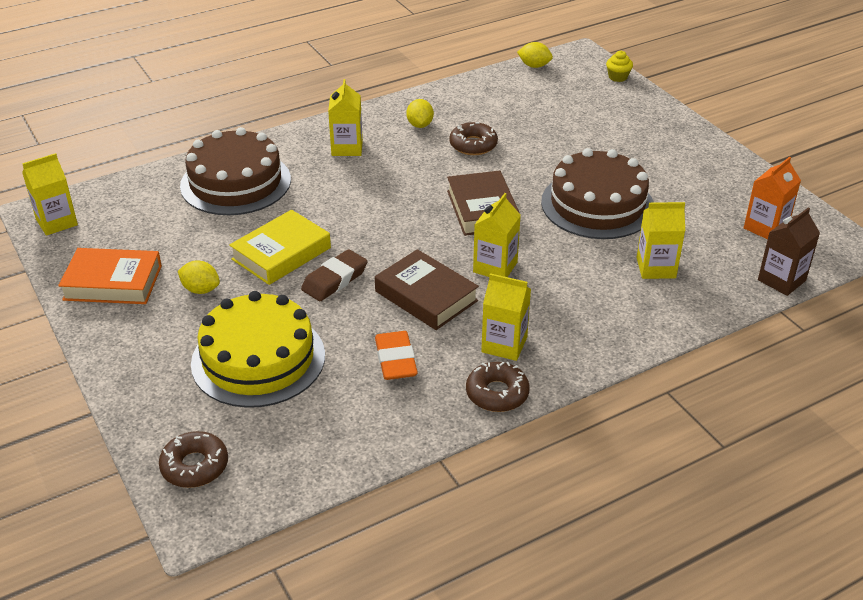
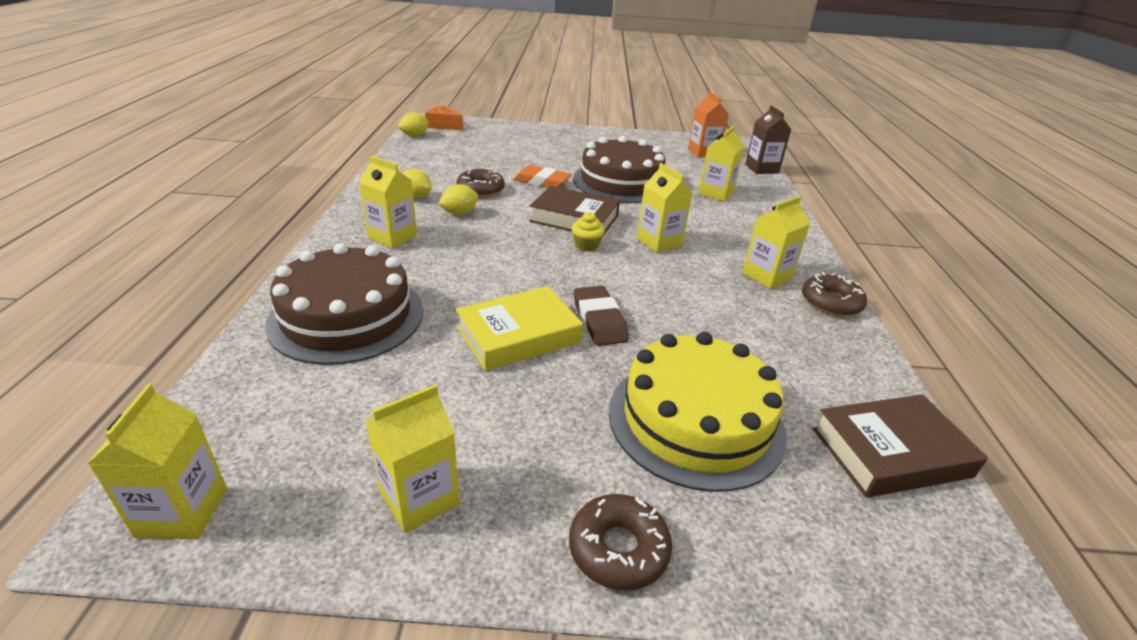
camera: 60 degrees left, 5 degrees down
(113, 283) = (419, 498): orange book -> yellow carton
(195, 466) = (880, 554): brown donut -> brown donut (618, 549)
(201, 289) = (523, 418): yellow lemon -> yellow lemon (459, 213)
(281, 253) = (518, 335): yellow book -> yellow book turned 75 degrees clockwise
(395, 360) = (754, 333): orange eraser -> orange eraser (542, 182)
(426, 296) = (670, 284): brown book -> brown book (890, 452)
(581, 66) = (443, 125): none -> orange cheese
(618, 77) = (478, 123): yellow cupcake -> yellow cupcake (586, 245)

